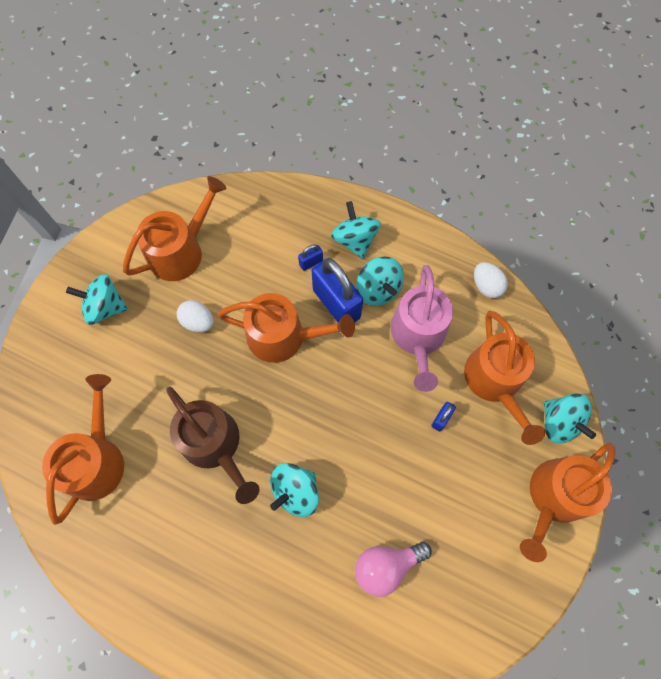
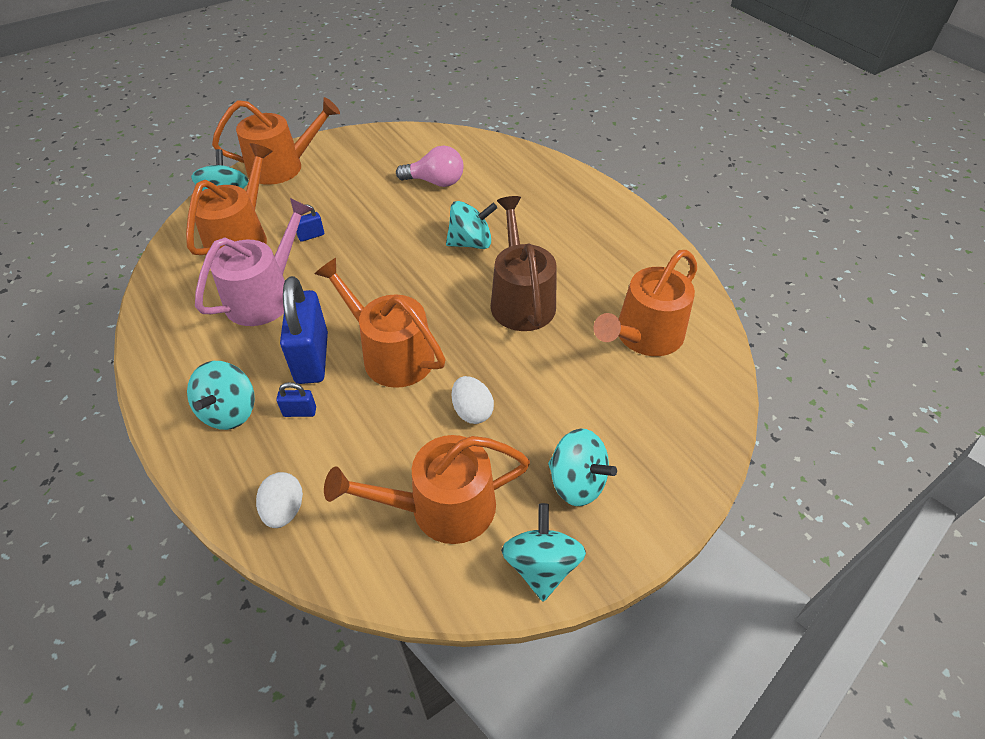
camera: 150 degrees left, 20 degrees down
(378, 289) = (259, 351): turquoise spinning top -> turquoise spinning top (541, 565)
(486, 286) = (158, 305): white egg -> white egg (284, 510)

